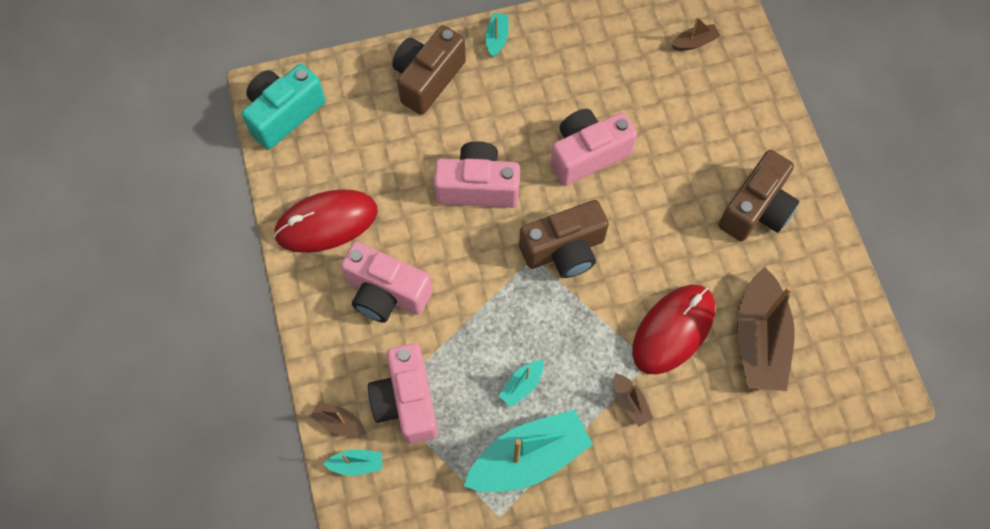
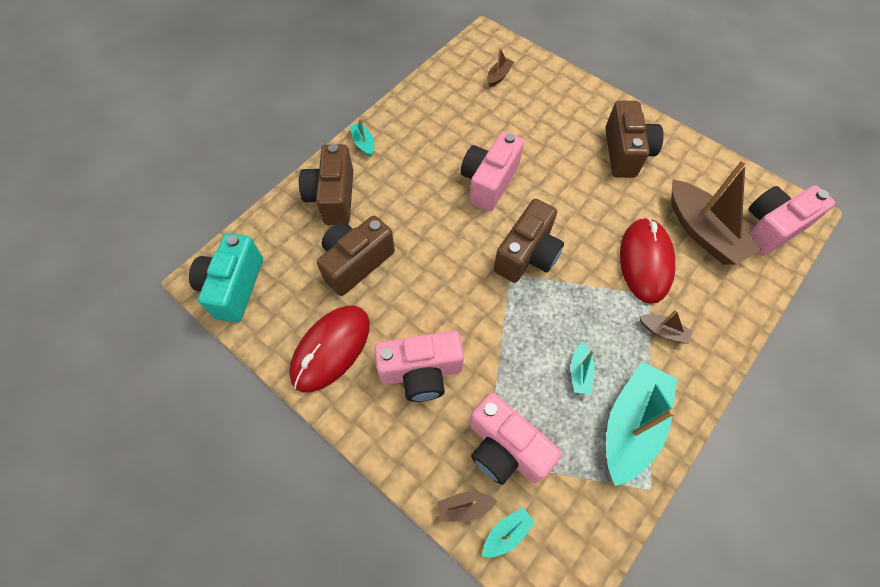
camera: 35 degrees left, 5 degrees down
(402, 157) = (356, 262): none -> brown camera
(478, 187) = (430, 249): pink camera -> pink camera (771, 228)

